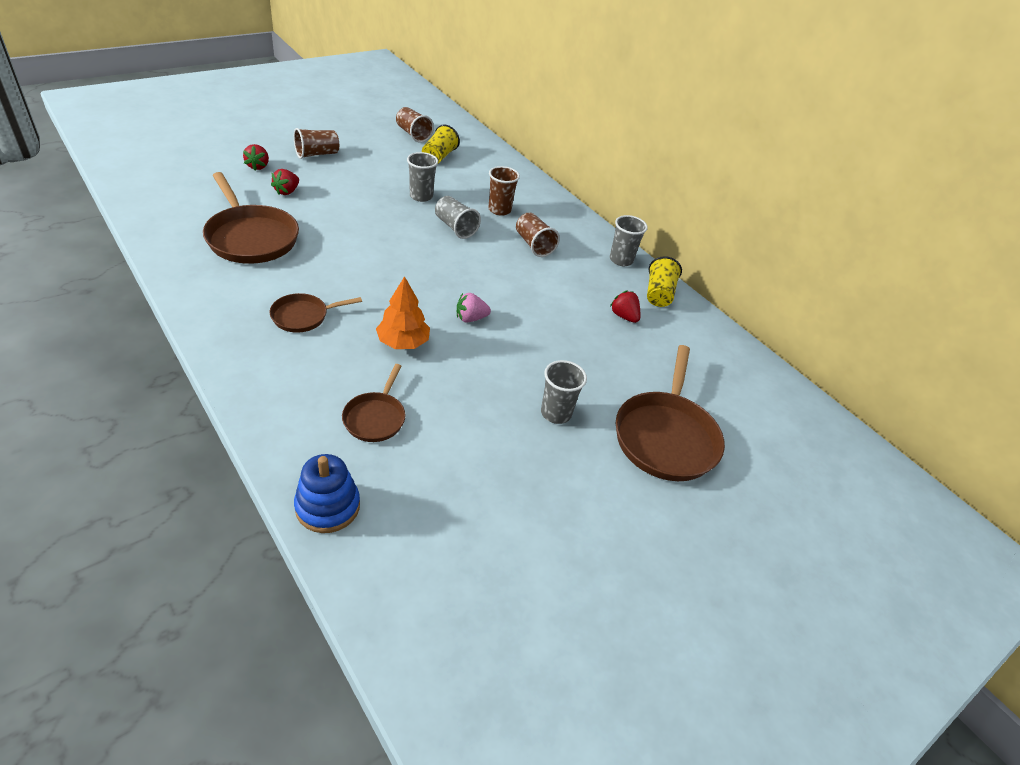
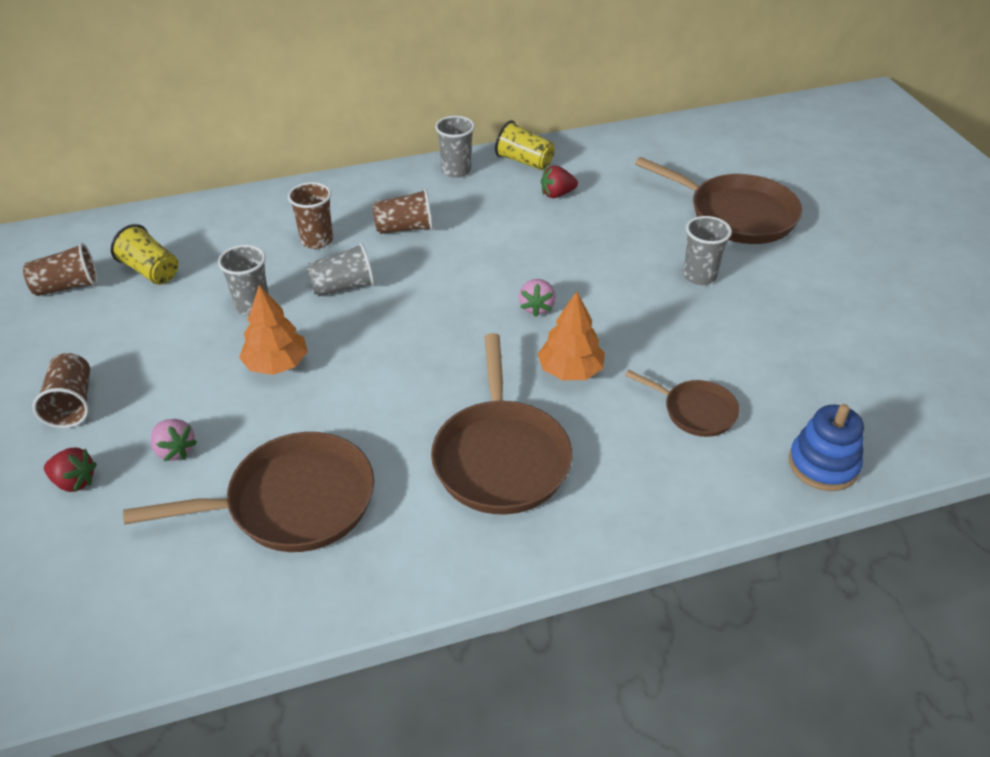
camera: 65 degrees left, 0 degrees up
(287, 191) = (175, 450): red strawberry -> pink strawberry
(303, 316) = (500, 457): brown pan -> brown pan, size x1.83
(369, 213) = (277, 364): none -> orange tree

